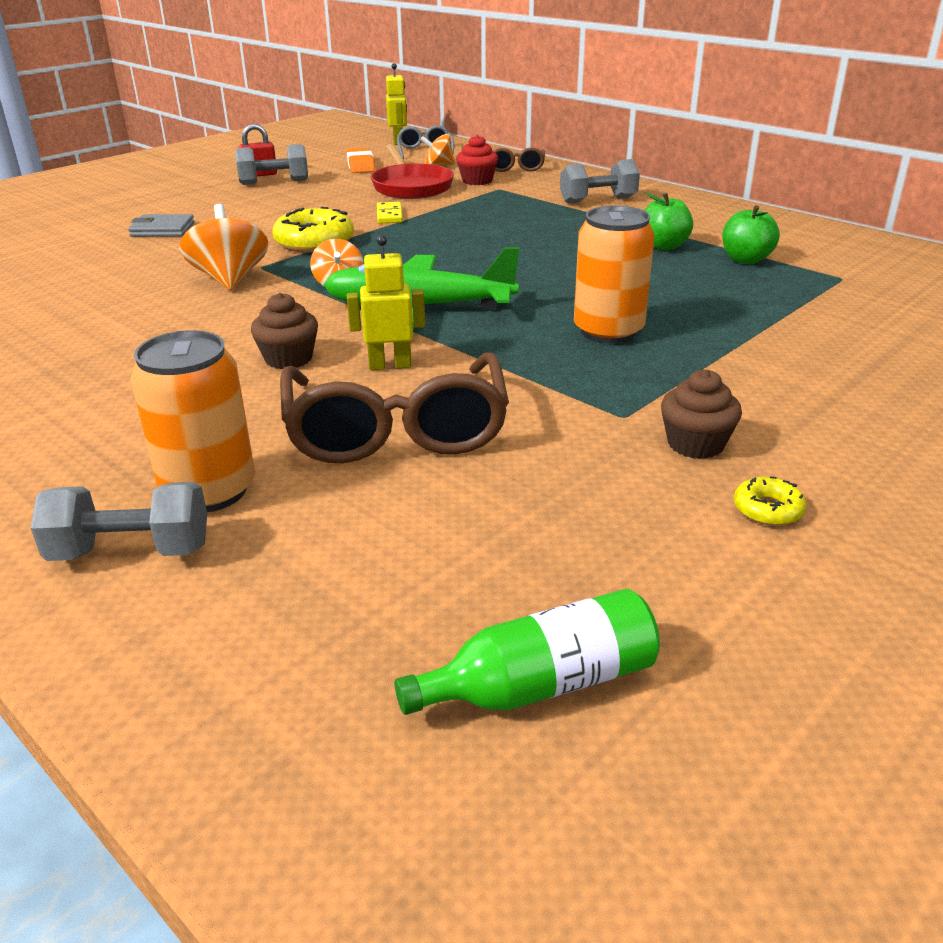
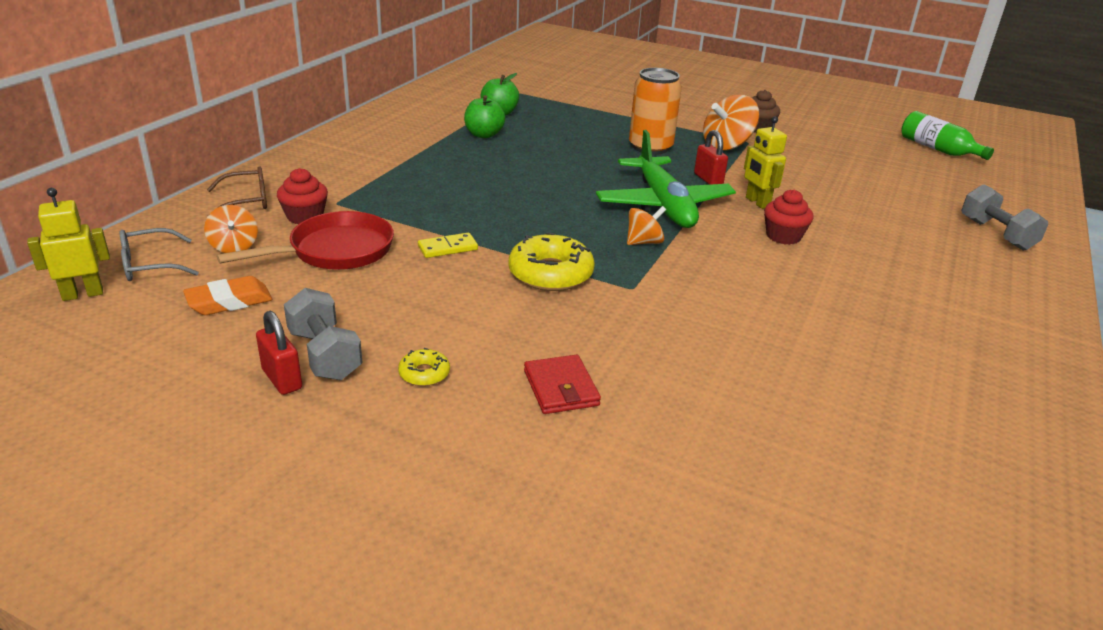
camera: 110 degrees left, 0 degrees up
(162, 229) = (561, 388): grey wallet -> red wallet
(209, 491) = (934, 227): orange can -> none
(230, 279) = (673, 296): orange spinning top -> orange spinning top (726, 145)
(288, 358) = (783, 236): brown cupcake -> red cupcake
(396, 430) = (824, 191): brown glasses -> none
(479, 348) = (708, 179): none -> red padlock
(598, 200) = (369, 158): grey dumbbell -> none
(767, 509) = (793, 118): yellow donut -> yellow donut (424, 374)

